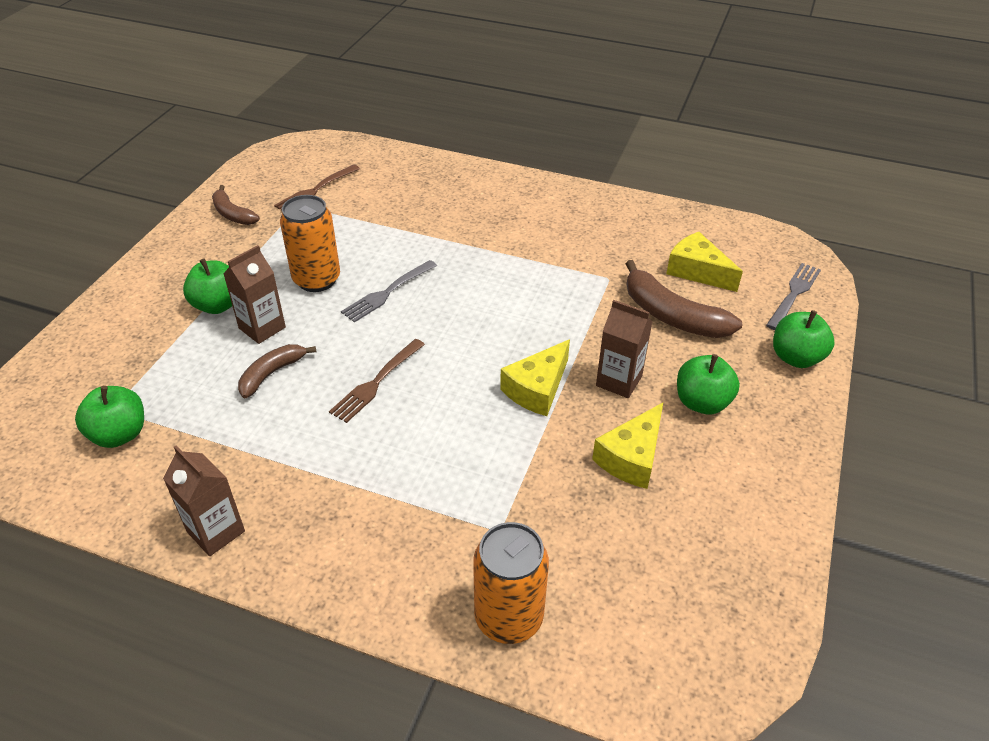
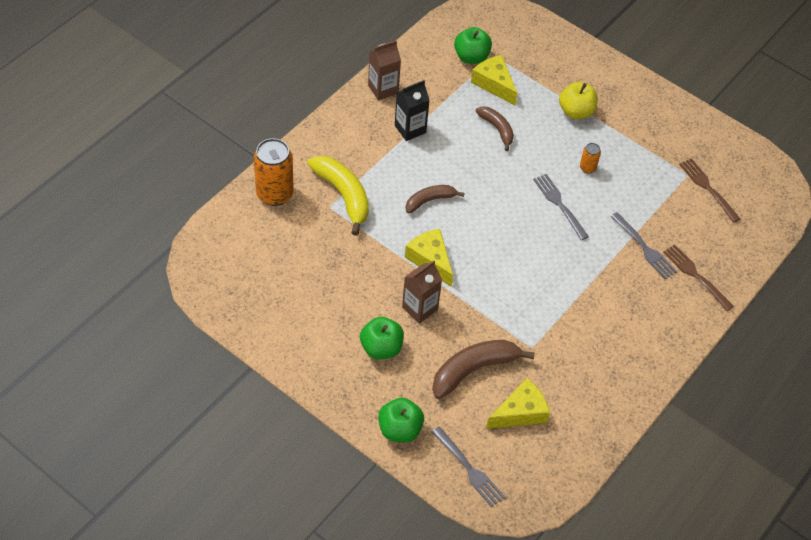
camera: 105 degrees right, 10 degrees up
(217, 305) = (576, 112): green apple -> yellow apple
(232, 214) = (686, 133): brown banana -> brown banana (430, 200)
(262, 328) = (544, 131): brown carton -> none
(300, 471) = (410, 129): none -> black carton
(317, 280) = (587, 168): orange can -> orange can, size x0.47
(376, 383) = (469, 178): brown fork -> brown fork (695, 275)
(423, 221) = (644, 248): none -> grey fork
(469, 518) = (343, 195): none -> yellow banana
(631, 457) = (352, 288): yellow cheese -> yellow cheese (494, 84)

